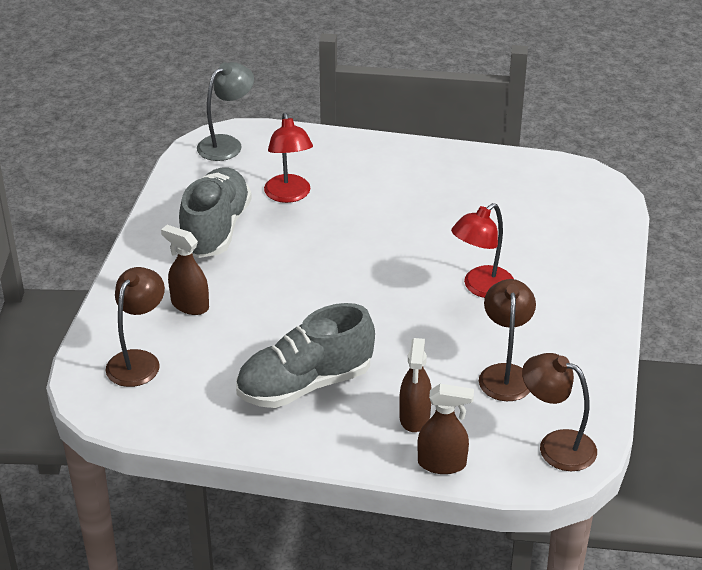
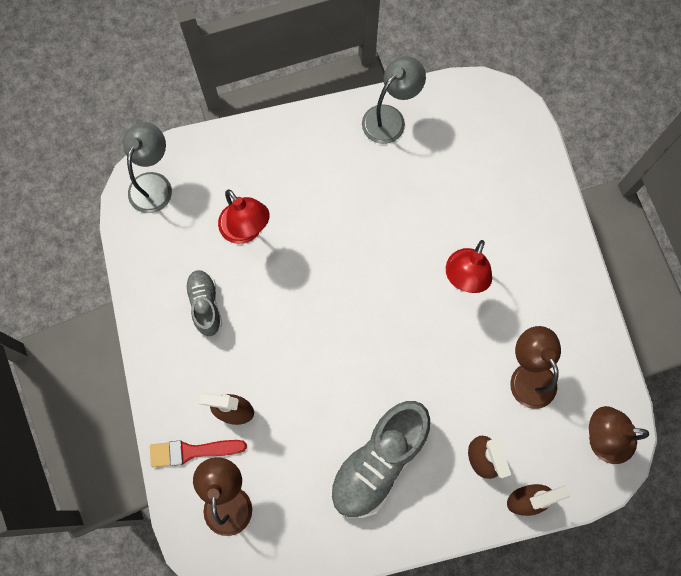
camera: 25 degrees left, 35 degrees up
(130, 318) = (192, 451): none -> red brush
(215, 229) = (205, 305): grey shoe -> grey shoe, size x0.56
(478, 165) = (390, 118): none -> grey lamp

